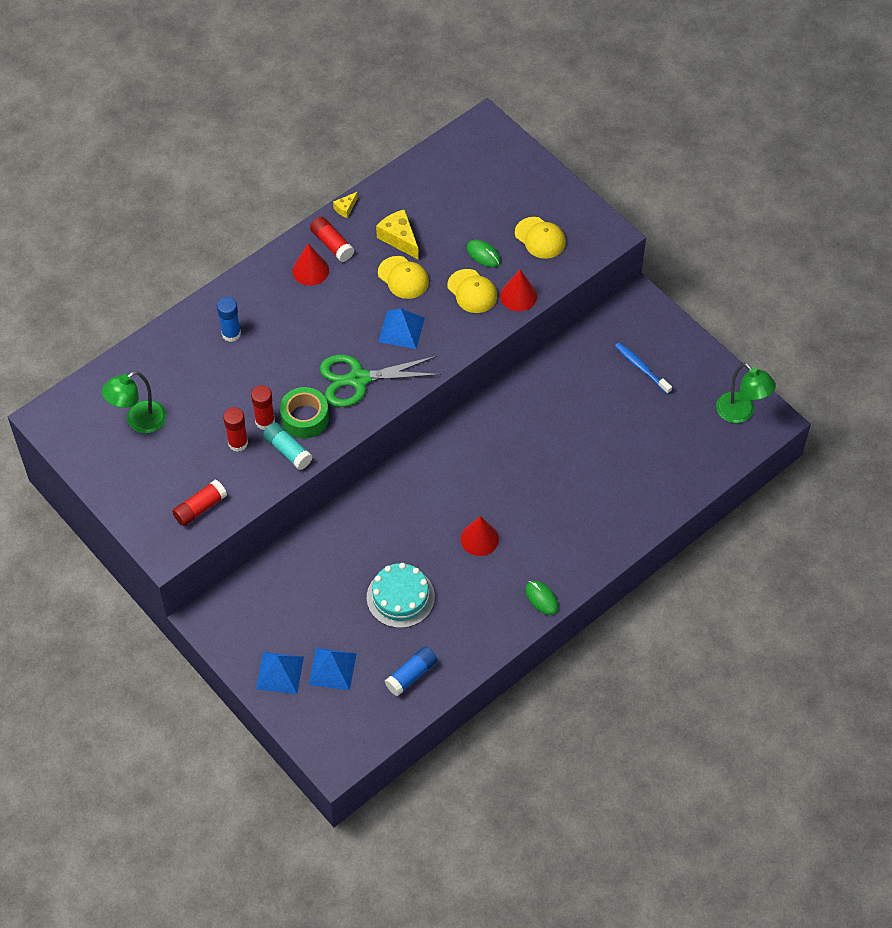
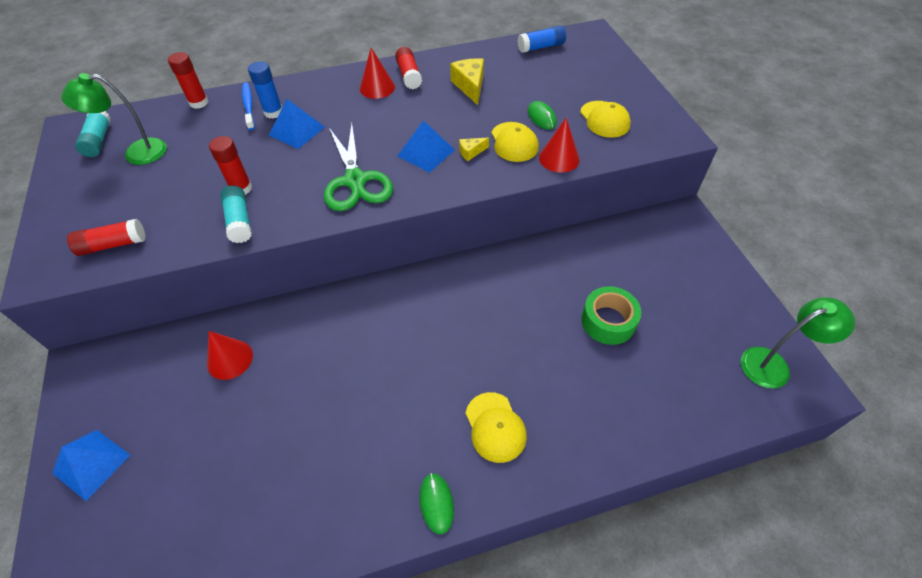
camera: 25 degrees right, 5 degrees down
(89, 421) = (99, 140): none -> turquoise glue stick
(238, 443) = (201, 199): red glue stick -> red glue stick (199, 103)
(305, 418) = (279, 197): green tape -> green tape (608, 321)
(332, 669) = (146, 486): blue pyramid -> blue pyramid (297, 131)
(345, 208) = (438, 56): yellow cheese -> yellow cheese (471, 152)
(358, 379) = (355, 181): green scissors -> green scissors turned 120 degrees counterclockwise
(400, 597) = (279, 428): turquoise cake -> none
(403, 277) = (455, 114): yellow cap -> yellow cap (495, 427)
(411, 675) = (223, 539): blue glue stick -> blue glue stick (541, 47)
(479, 539) = (405, 394): red cone -> red cone (230, 359)
(641, 368) = (667, 278): blue toothbrush -> blue toothbrush (248, 106)
(741, 413) = (773, 364): green lamp -> green lamp turned 90 degrees counterclockwise

